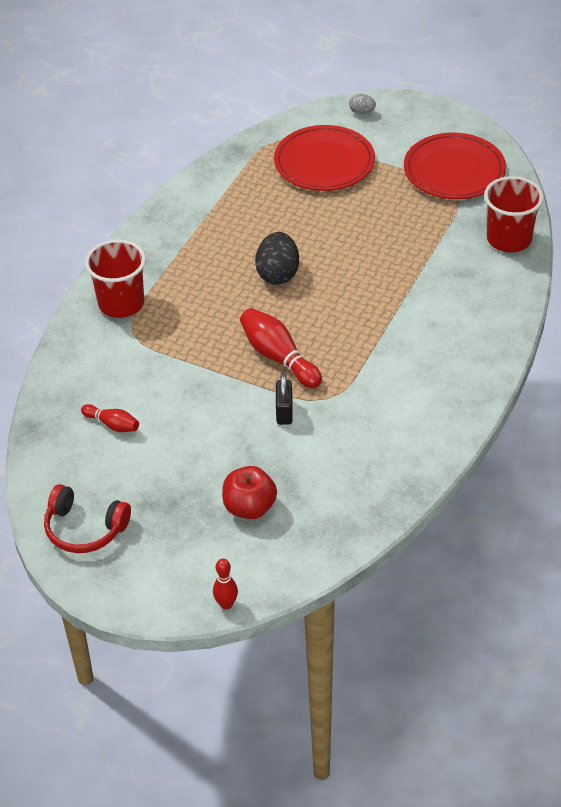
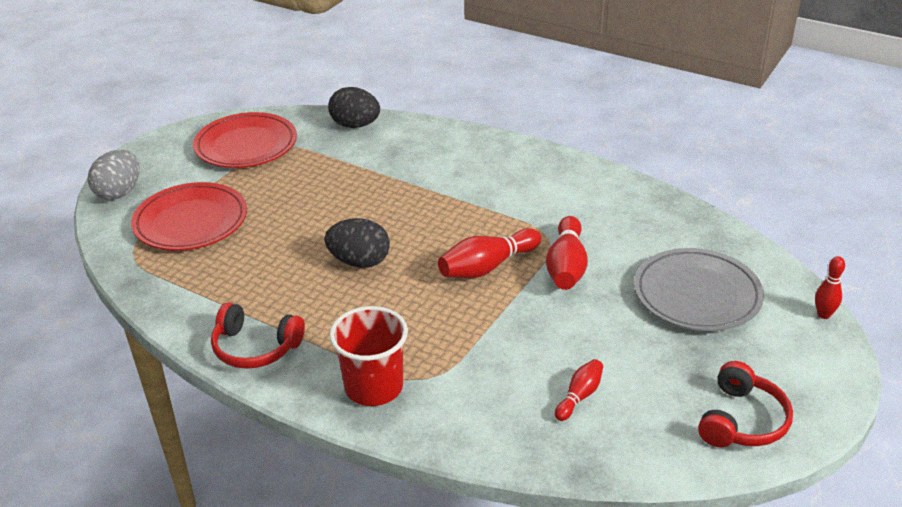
camera: 85 degrees left, 10 degrees down
(164, 232) = (255, 347): none -> red headphones
(249, 507) = (697, 295): red apple -> grey plate
(284, 412) = (566, 267): black padlock -> red bowling pin
(362, 112) = (119, 192): grey egg -> grey egg, size x1.95
(509, 239) = (355, 125): red cup -> black egg

